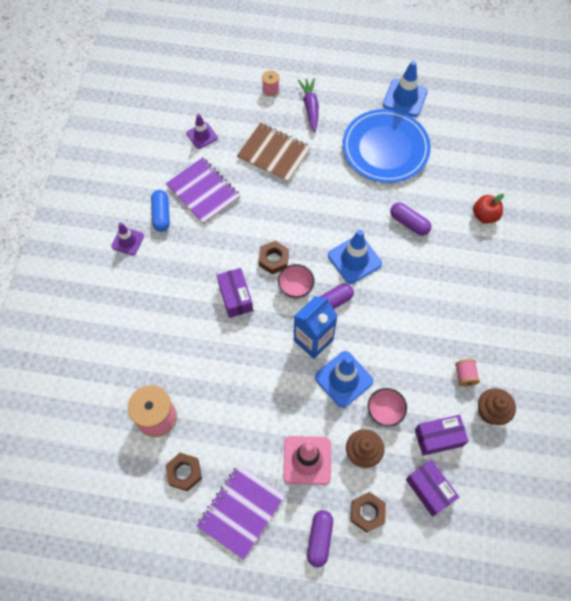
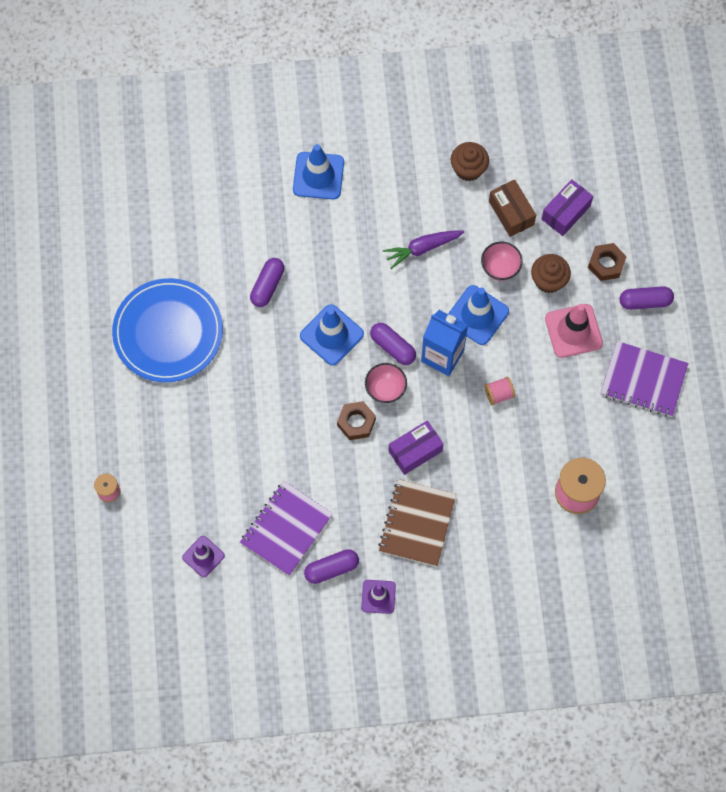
camera: 105 degrees left, 5 degrees up
(161, 215) = (331, 569): blue capsule -> purple capsule
(184, 473) = (624, 446): brown nut -> none
(274, 154) = (209, 461): brown notebook -> brown notebook (417, 523)
(310, 107) = (126, 434): purple carrot -> purple carrot (422, 249)
(405, 98) = (85, 324): blue traffic cone -> blue traffic cone (318, 176)
(438, 438) = (511, 213): purple box -> brown box
(465, 375) = (437, 199): pink spool -> pink spool (499, 394)
(485, 215) = (236, 207): red apple -> none

